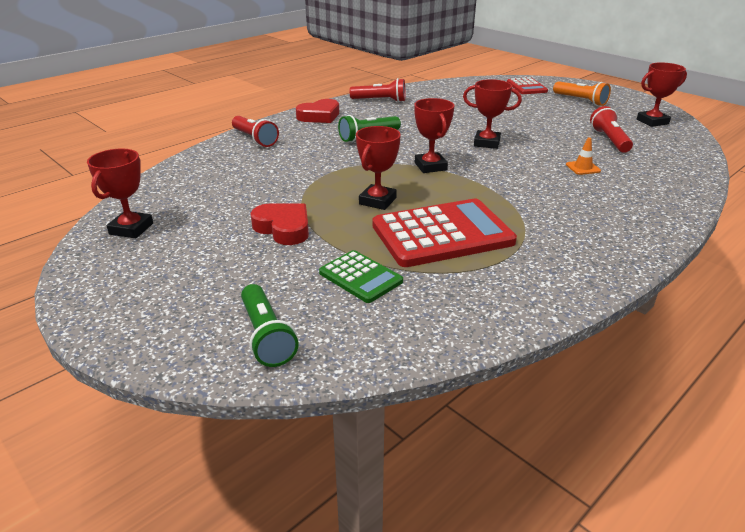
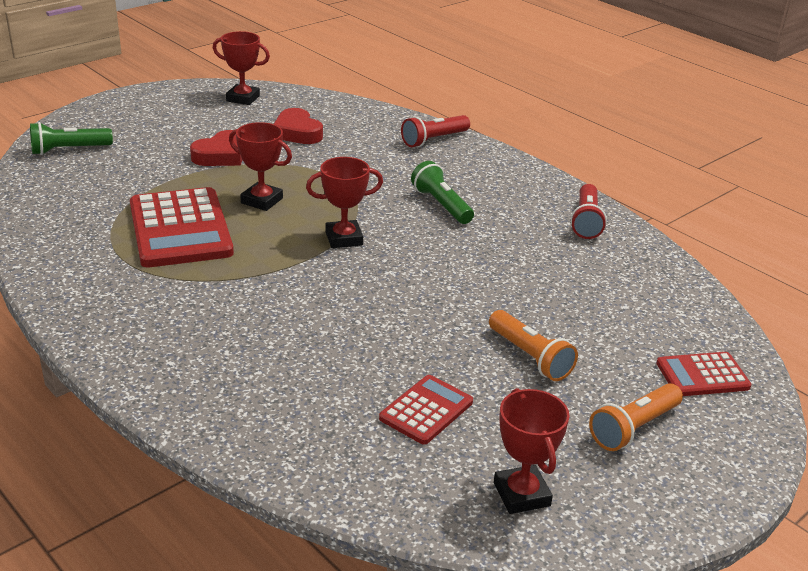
camera: 90 degrees right, 0 degrees up
(319, 116) = (513, 176): red heart -> red heart (297, 132)
(360, 277) = (125, 185): green calculator -> none
(486, 143) = (417, 289): red trophy -> none
(539, 117) = (530, 357): none -> orange flashlight
(583, 168) = (321, 355): orange traffic cone -> none
(609, 140) = (426, 410): red flashlight -> red calculator

